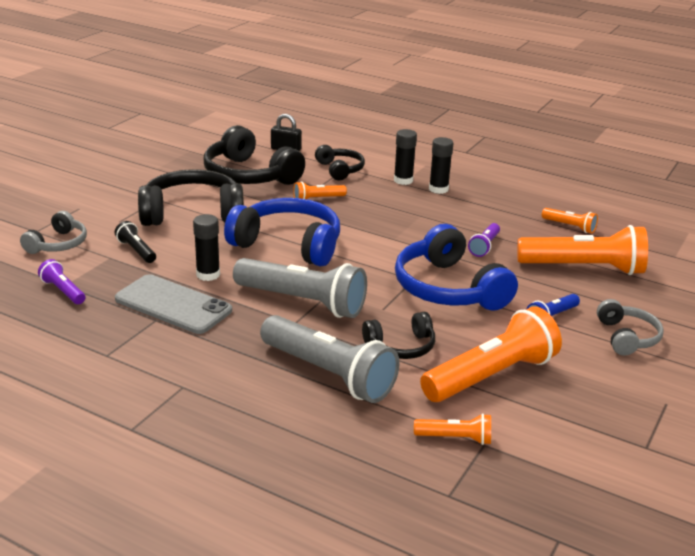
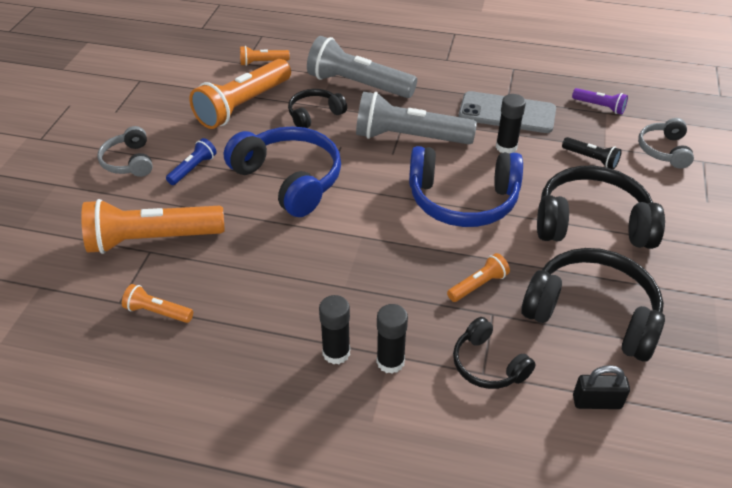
camera: 165 degrees right, 15 degrees up
(192, 213) = (592, 222): black headphones -> black headphones turned 150 degrees counterclockwise
(484, 246) = (261, 248): purple flashlight -> none

